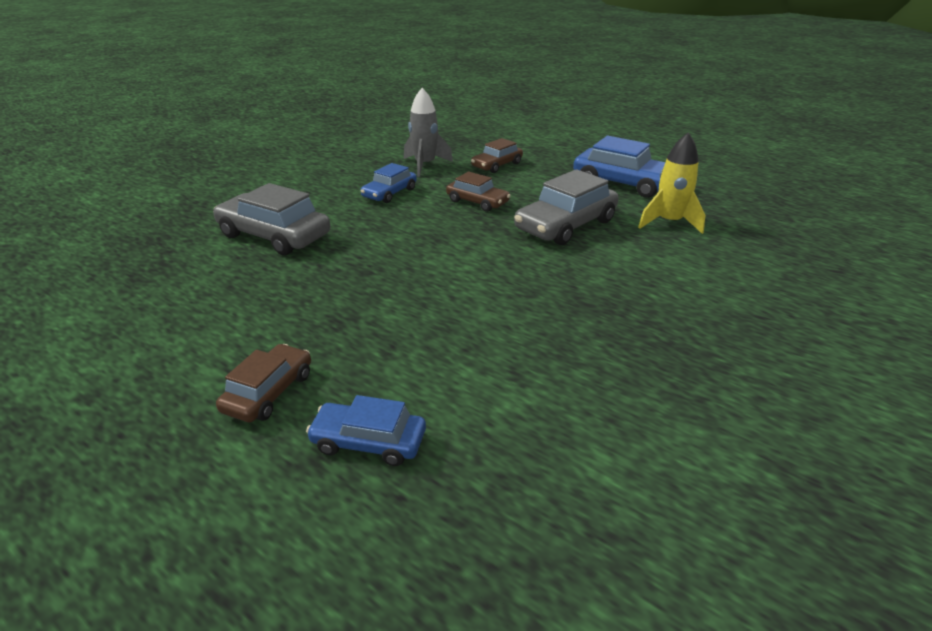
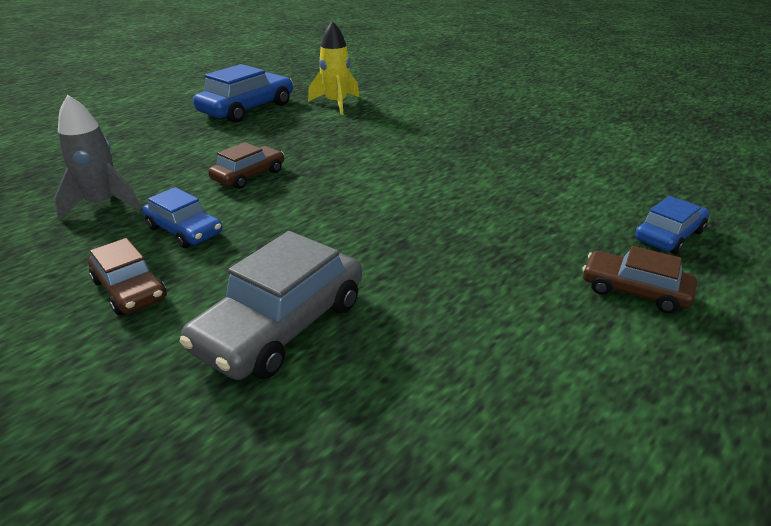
camera: 85 degrees left, 0 degrees up
(369, 442) = (669, 235): blue car -> blue car turned 150 degrees counterclockwise
(497, 165) = (147, 159): brown car -> brown car (129, 290)
(565, 225) = (325, 139): grey car -> none

